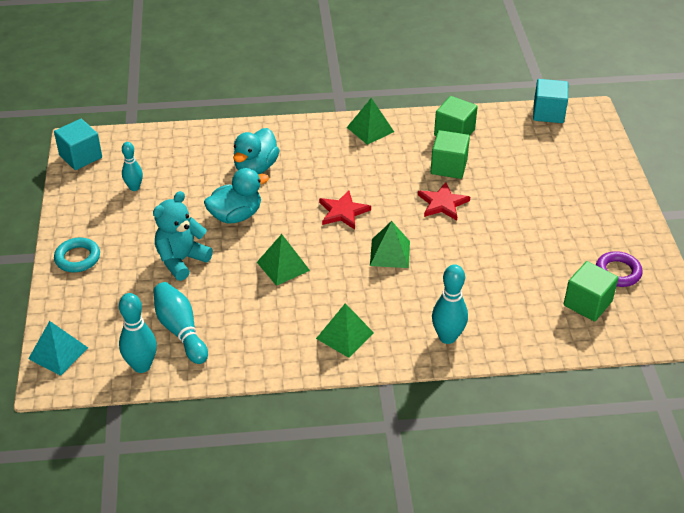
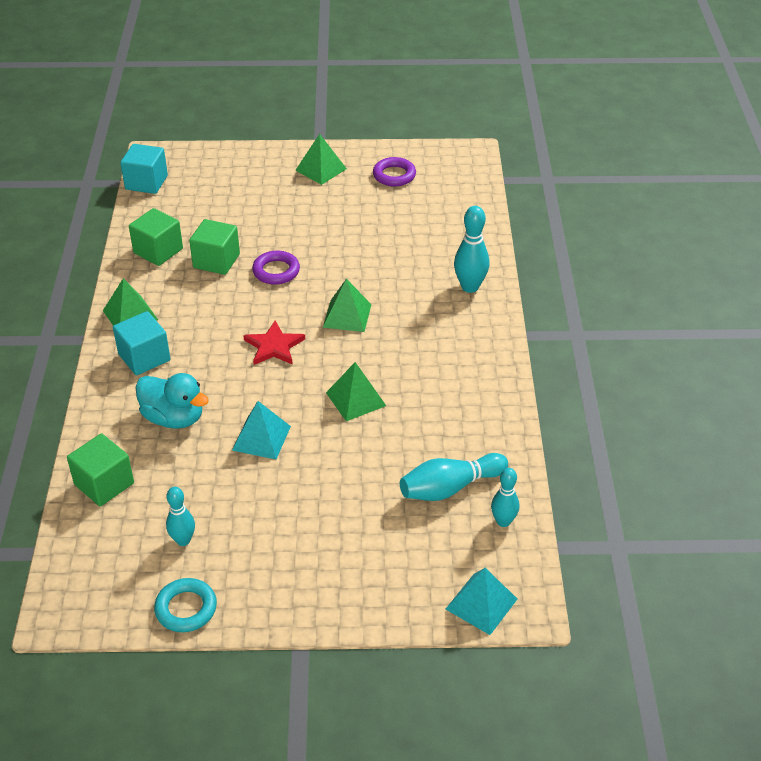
camera: 85 degrees left, 0 degrees up
(77, 258) = (314, 595): turquoise ring -> turquoise ring (186, 608)
(80, 156) = (96, 607): turquoise cube -> turquoise cube (144, 357)
(141, 366) = (503, 521): turquoise bowling pin -> turquoise bowling pin, size x0.66
(181, 260) = (333, 488): turquoise teddy bear -> none
(236, 215) = (261, 438): turquoise duck -> turquoise pyramid
(344, 335) = (464, 356): green pyramid -> green pyramid (321, 169)
(442, 203) = (276, 271): red star -> purple ring
(587, 303) = (432, 198): green cube -> green cube (104, 484)

